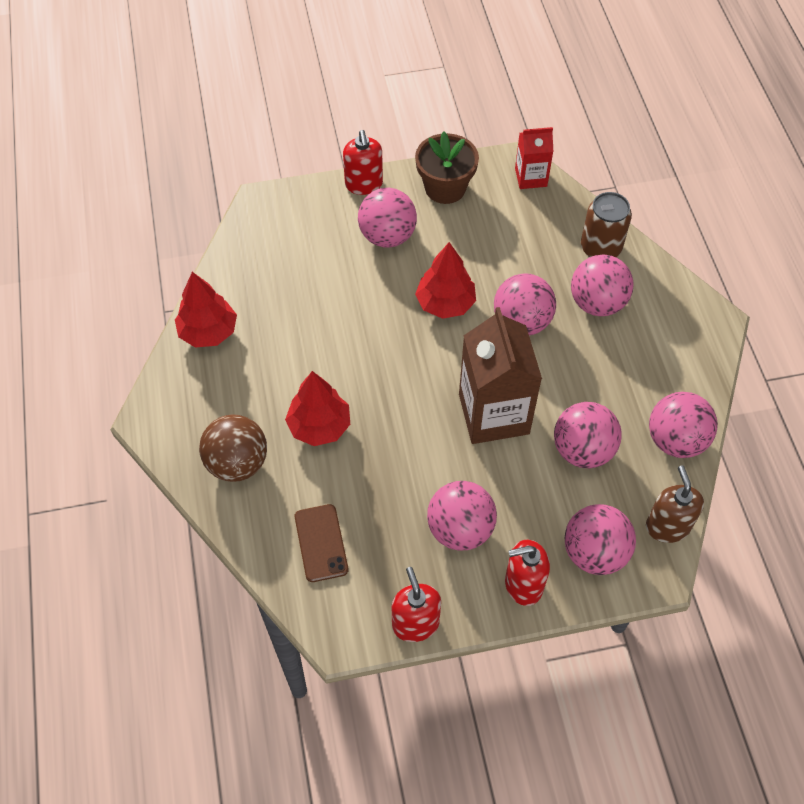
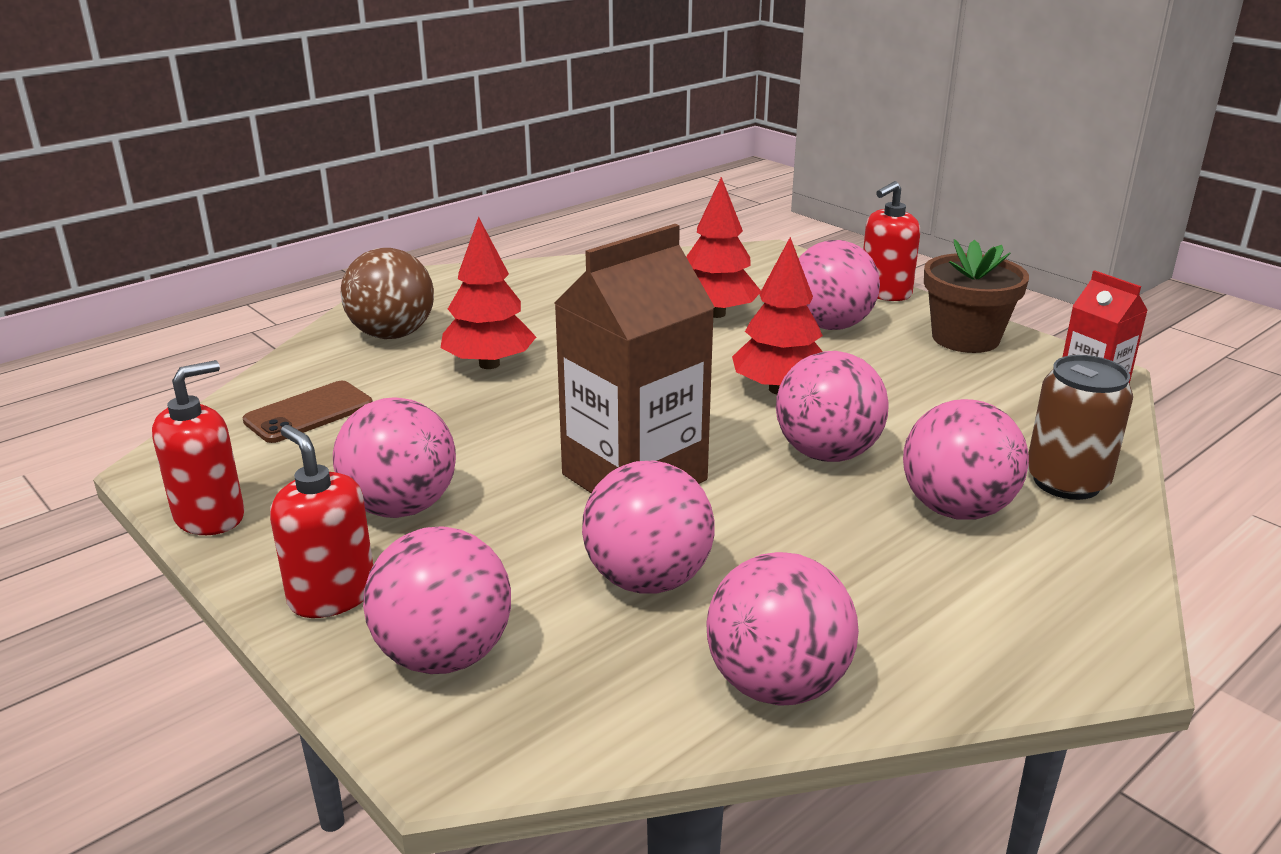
camera: 60 degrees right, 30 degrees down
(208, 332) = (559, 275): red tree -> red tree (716, 313)
(667, 526) = (568, 733): brown soap dispenser -> none

